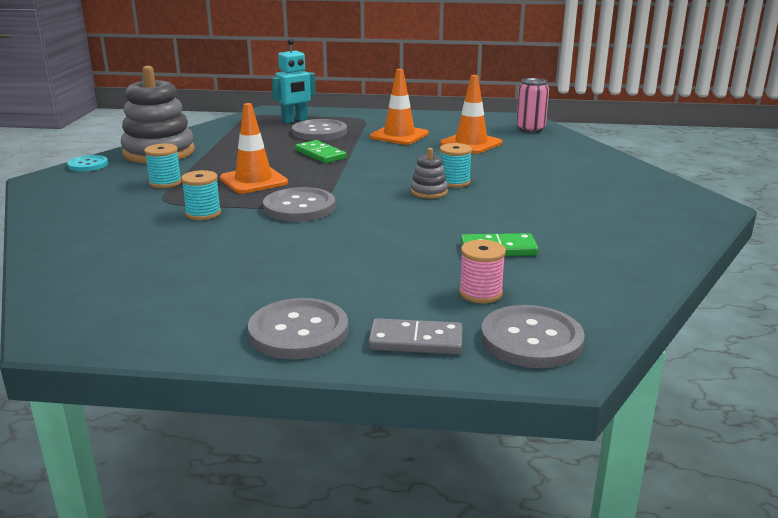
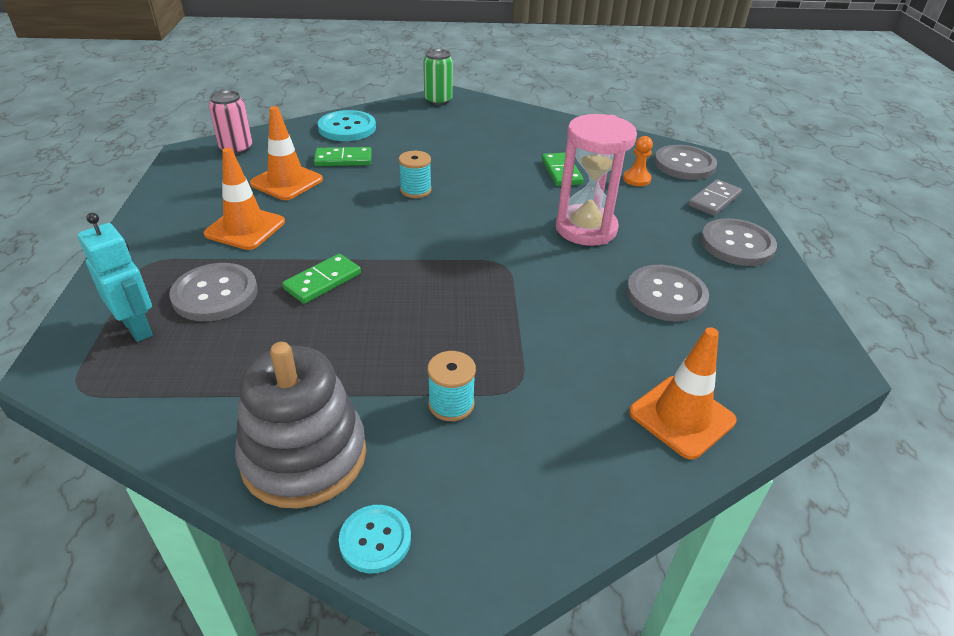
camera: 100 degrees left, 15 degrees up
(203, 213) = (547, 340): turquoise spool -> none
(253, 180) = (430, 321): orange traffic cone -> orange traffic cone (681, 416)
(299, 207) = (507, 274): grey button -> grey button (666, 295)
(364, 247) = (586, 229): none -> pink hourglass
(416, 341) = (714, 200): grey domino -> grey domino turned 45 degrees clockwise
(429, 192) = (445, 203): grey stacking toy -> none
(480, 293) = (636, 179): pink spool -> orange pawn
(515, 159) = (343, 159): none -> green domino
(587, 160) = (347, 128): none -> turquoise button
(689, 199) = (438, 100): none -> green can

